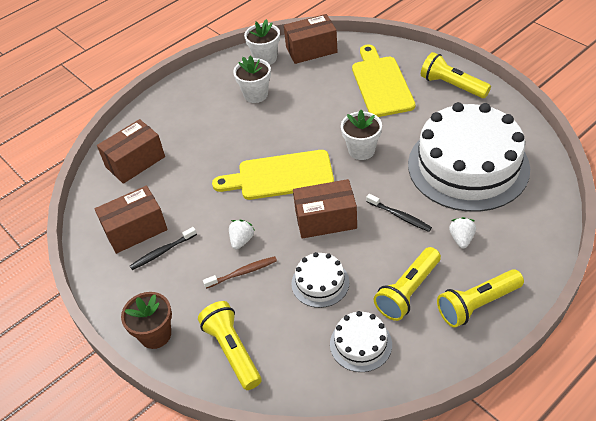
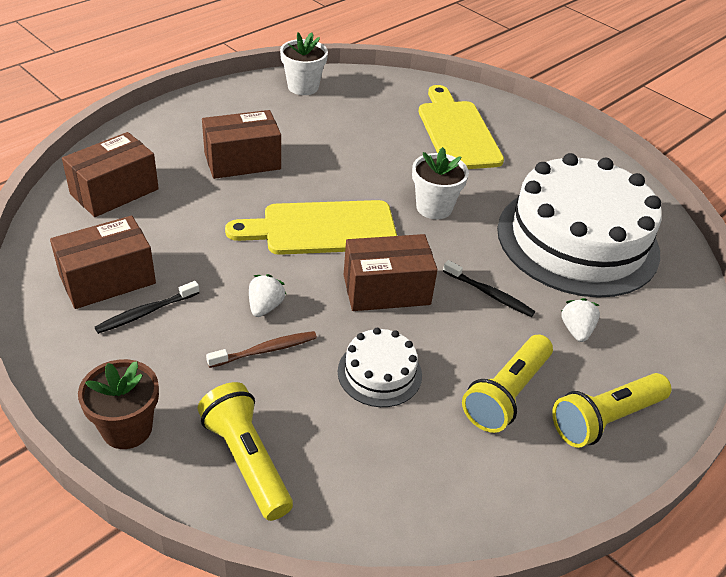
camera: 10 degrees left, 5 degrees down
(255, 95) = (289, 127): white flower pot -> none
(311, 50) = (364, 84): brown box -> brown box (242, 161)
(360, 344) = (441, 463): white cake -> none
(452, 85) = (549, 143): yellow flashlight -> none

